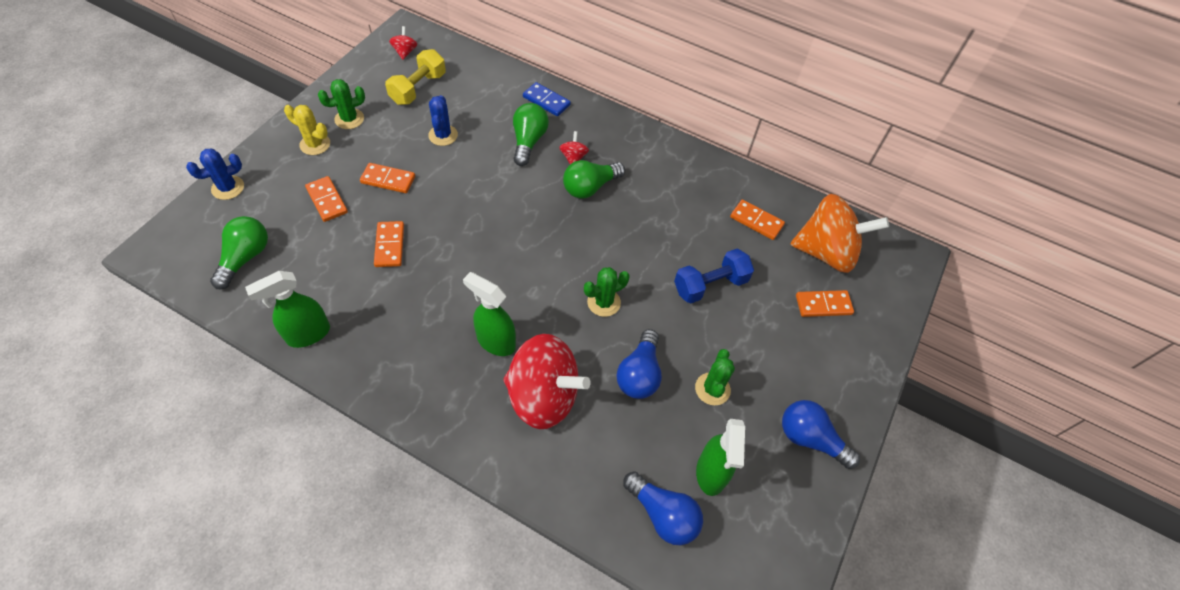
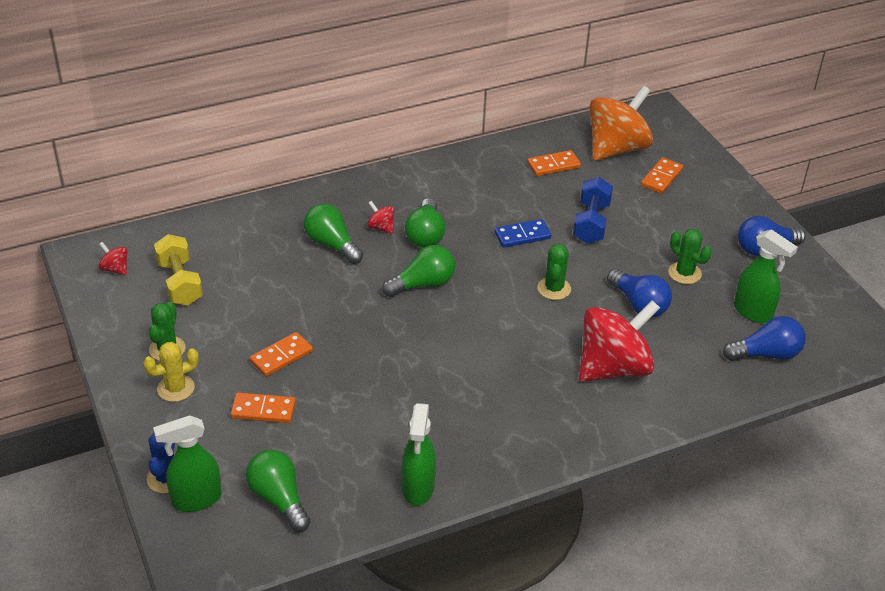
camera: 50 degrees left, 15 degrees down
(390, 245) = (365, 390): orange domino -> none
(443, 135) = (263, 294): blue cactus -> none
(495, 341) = (536, 370): green spray bottle -> green spray bottle (196, 500)
(533, 216) = (423, 284): none -> green light bulb
(546, 101) = (294, 209): blue domino -> blue domino (522, 235)

